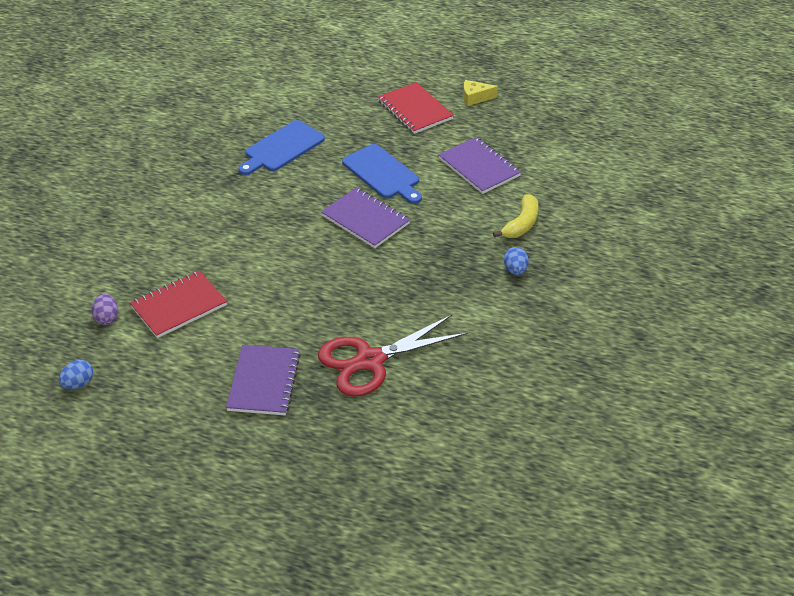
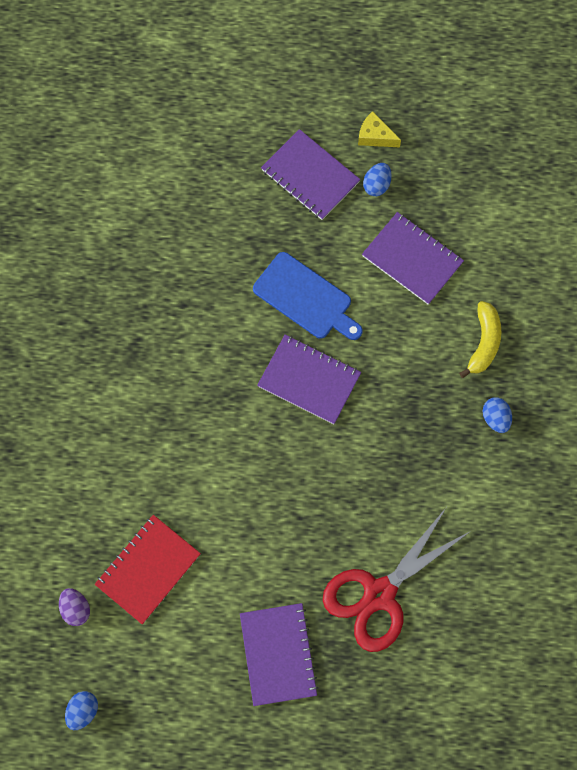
camera: 15 degrees left, 30 degrees up
(282, 148) = (175, 283): blue cutting board -> none
(415, 110) = (310, 176): red notebook -> purple notebook
(466, 123) = (376, 185): none -> blue egg
(475, 98) = (375, 136): yellow cheese -> yellow cheese turned 45 degrees clockwise

